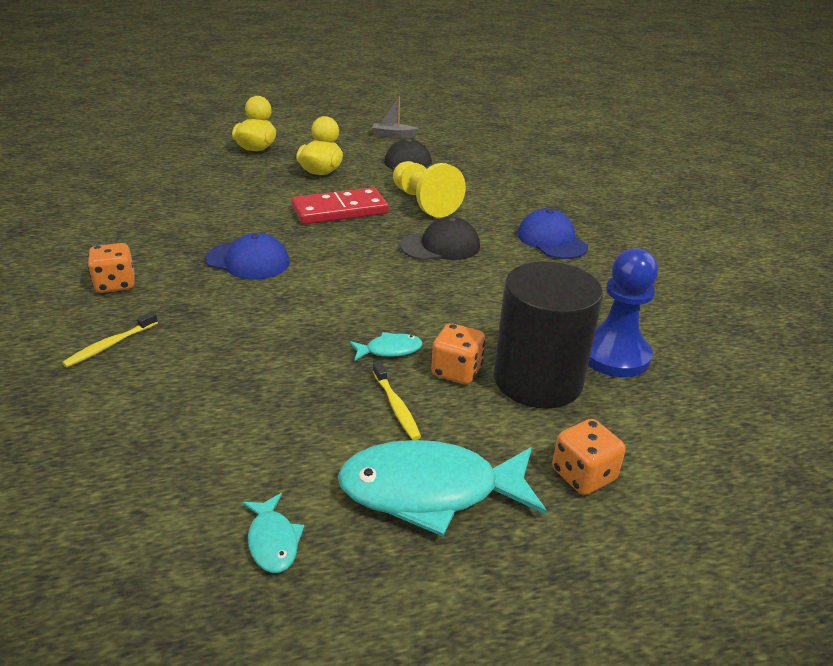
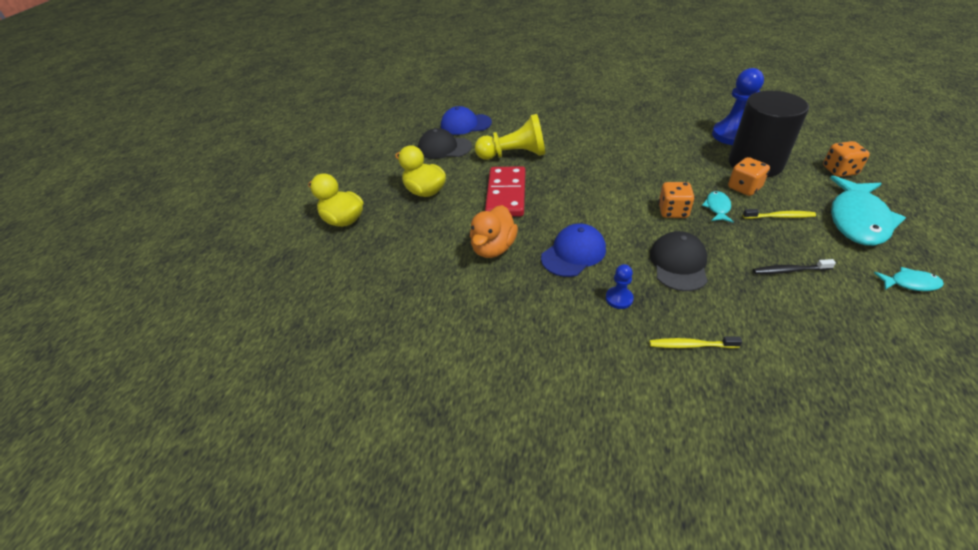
camera: 60 degrees left, 10 degrees up
(110, 345) = (691, 345): yellow toothbrush -> yellow toothbrush turned 120 degrees clockwise
(115, 284) = (588, 337): orange dice -> orange dice (673, 211)
(178, 295) = (619, 298): none -> blue pawn
(241, 219) = (493, 248): none -> orange duck
(266, 415) = (789, 270): none -> black toothbrush
(393, 135) = (376, 144): grey boat -> none
(440, 246) = (586, 162): black cap -> black cap (678, 264)
(551, 240) = (595, 121): blue cap -> blue cap (465, 124)

